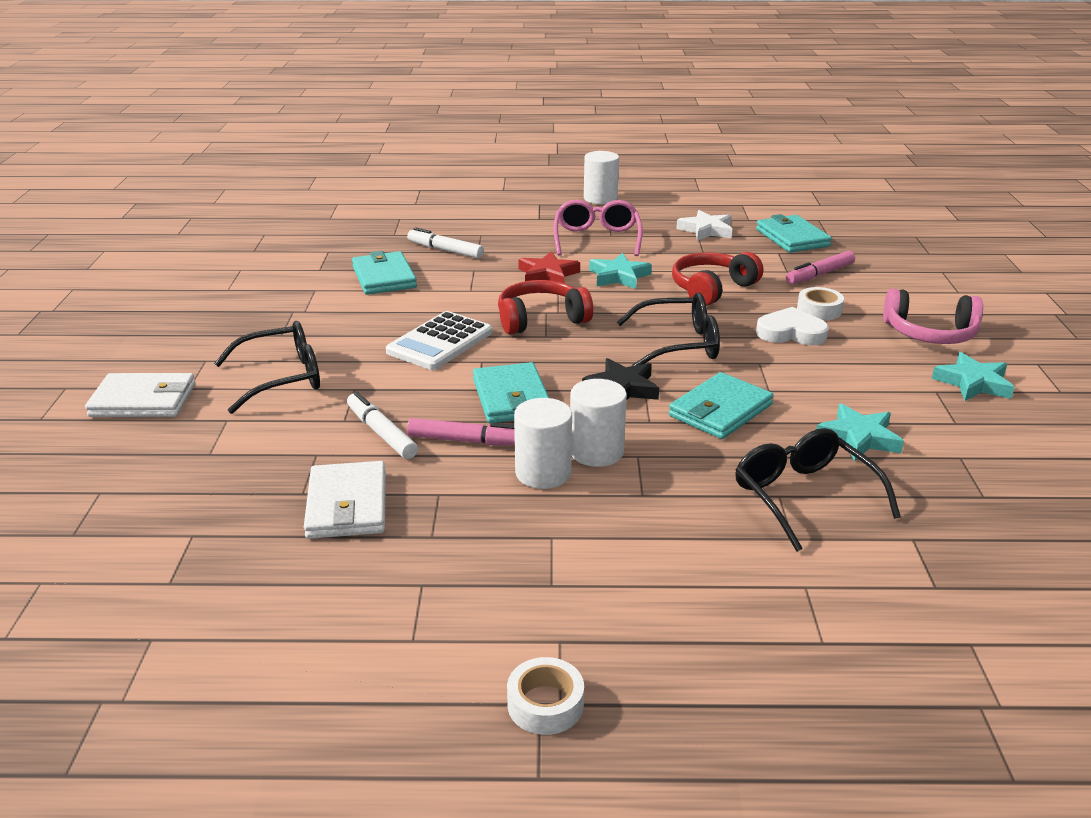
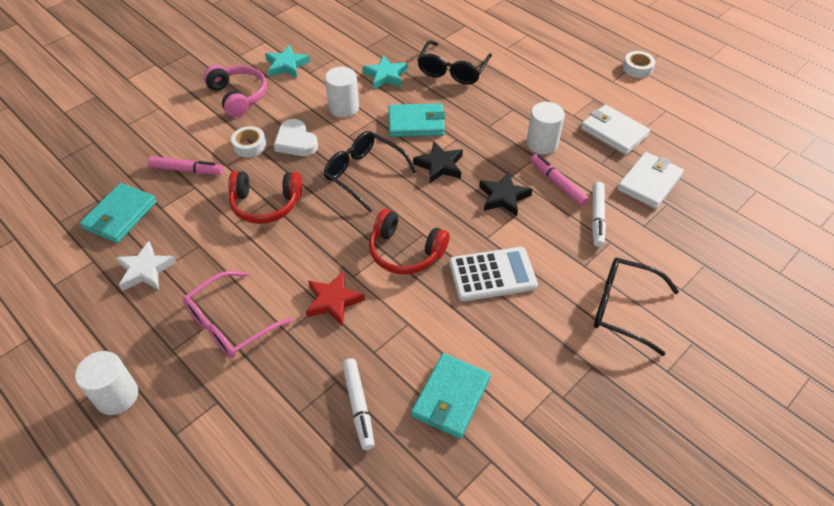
camera: 135 degrees left, 20 degrees up
(143, 400) = (730, 348): white wallet -> white wallet (614, 132)
(511, 398) = (503, 197): turquoise wallet -> black star
(596, 452) = (504, 139): white cylinder -> white cylinder (344, 107)
(619, 276) = (294, 261): turquoise star -> none

